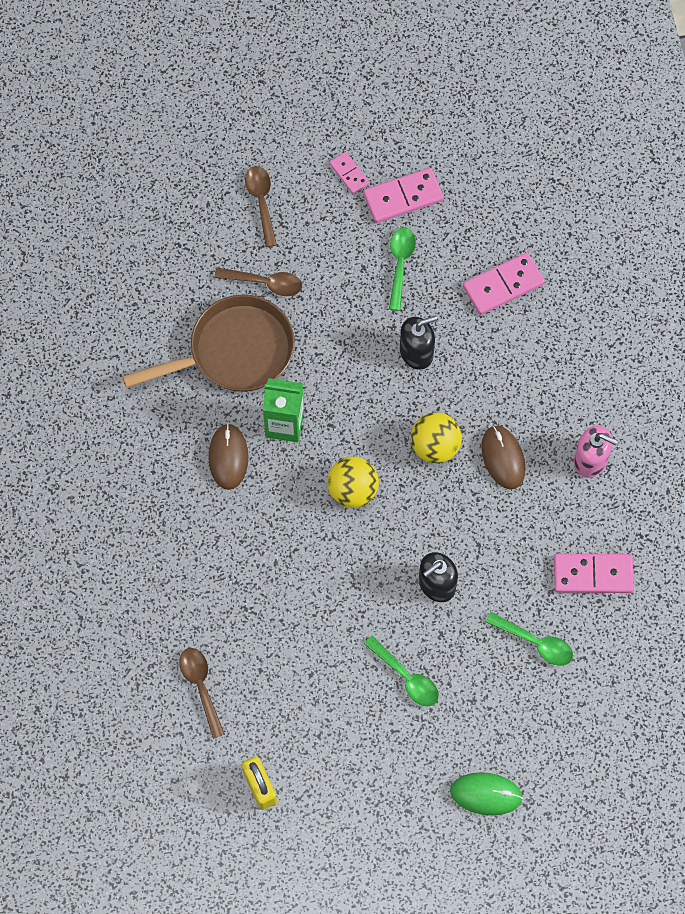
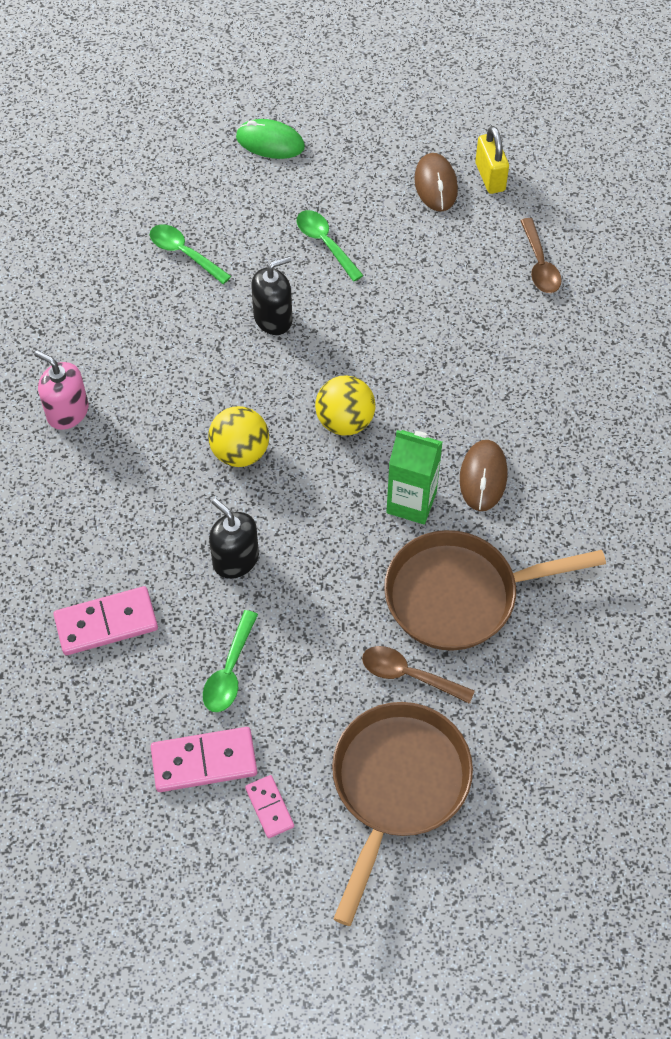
camera: 170 degrees left, 10 degrees down
(261, 202) = (397, 786): brown spoon -> brown pan
(416, 352) = (235, 559): black soap dispenser -> black soap dispenser turned 60 degrees clockwise
(503, 458) = (166, 429): brown mouse -> brown mouse (436, 185)
(593, 575) = (104, 303): pink domino -> none

